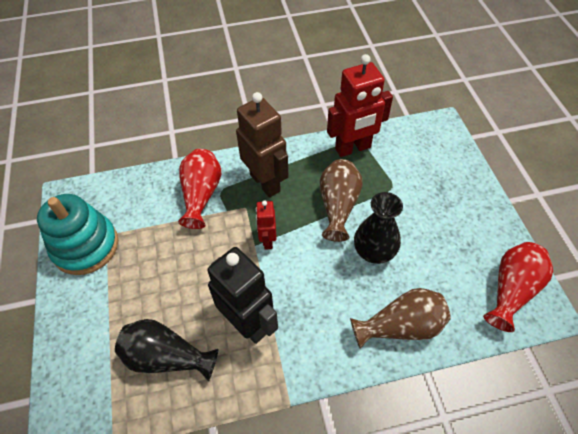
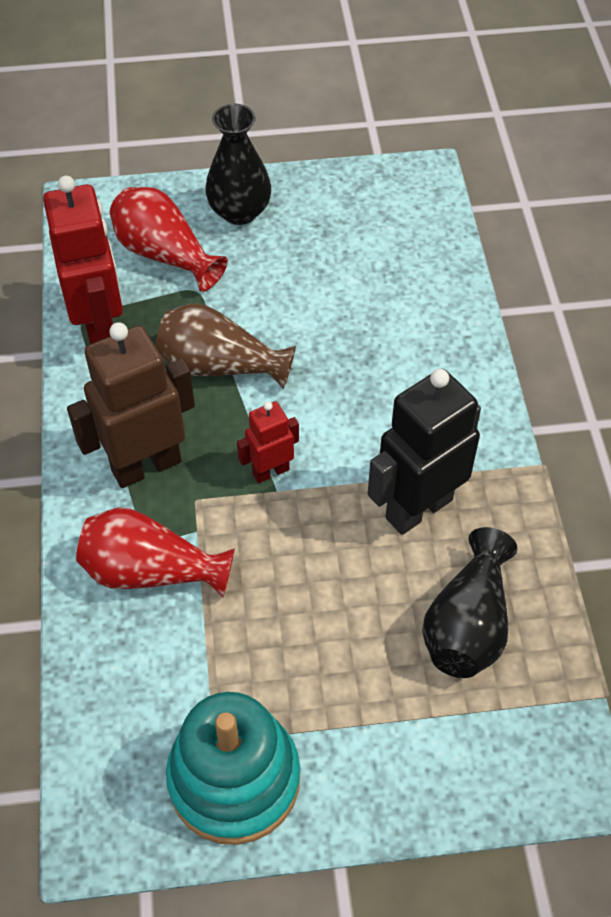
camera: 85 degrees left, 0 degrees up
(267, 240) = (270, 471): red robot -> red robot turned 150 degrees clockwise
(374, 251) = (313, 333): black vase -> black vase (239, 211)
(401, 326) = (437, 324): brown vase -> none
(511, 290) = (394, 199): red vase -> red vase (165, 255)

